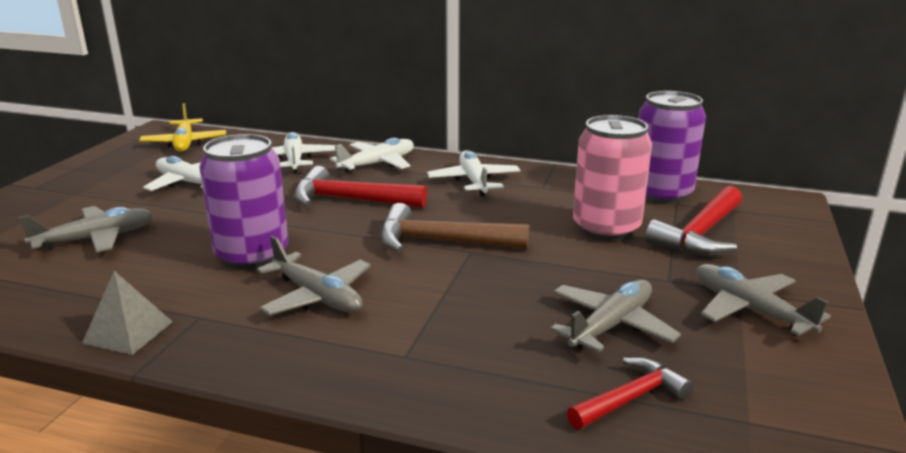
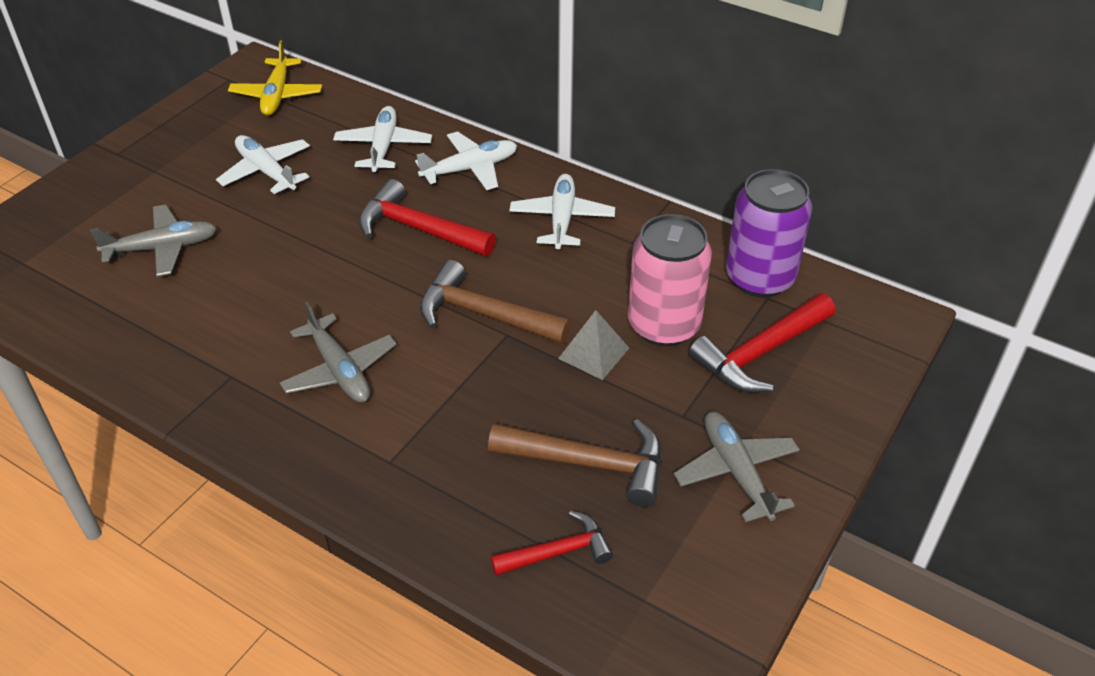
camera: 15 degrees right, 20 degrees up
(128, 332) = (169, 383): grey pyramid -> grey pyramid (593, 353)
(252, 255) = (298, 300): purple can -> none
(611, 325) = (590, 463): grey plane -> brown hammer

